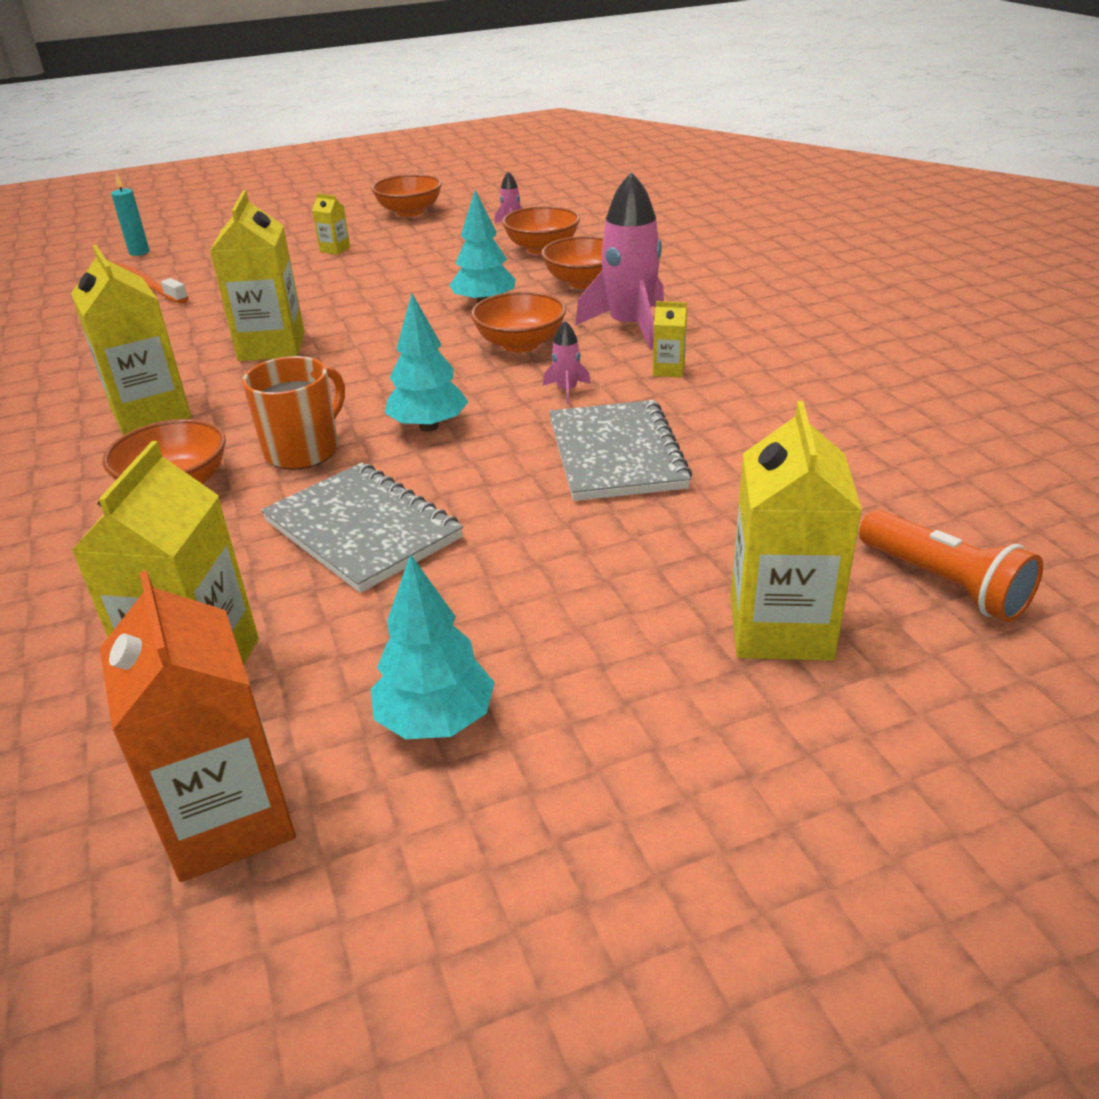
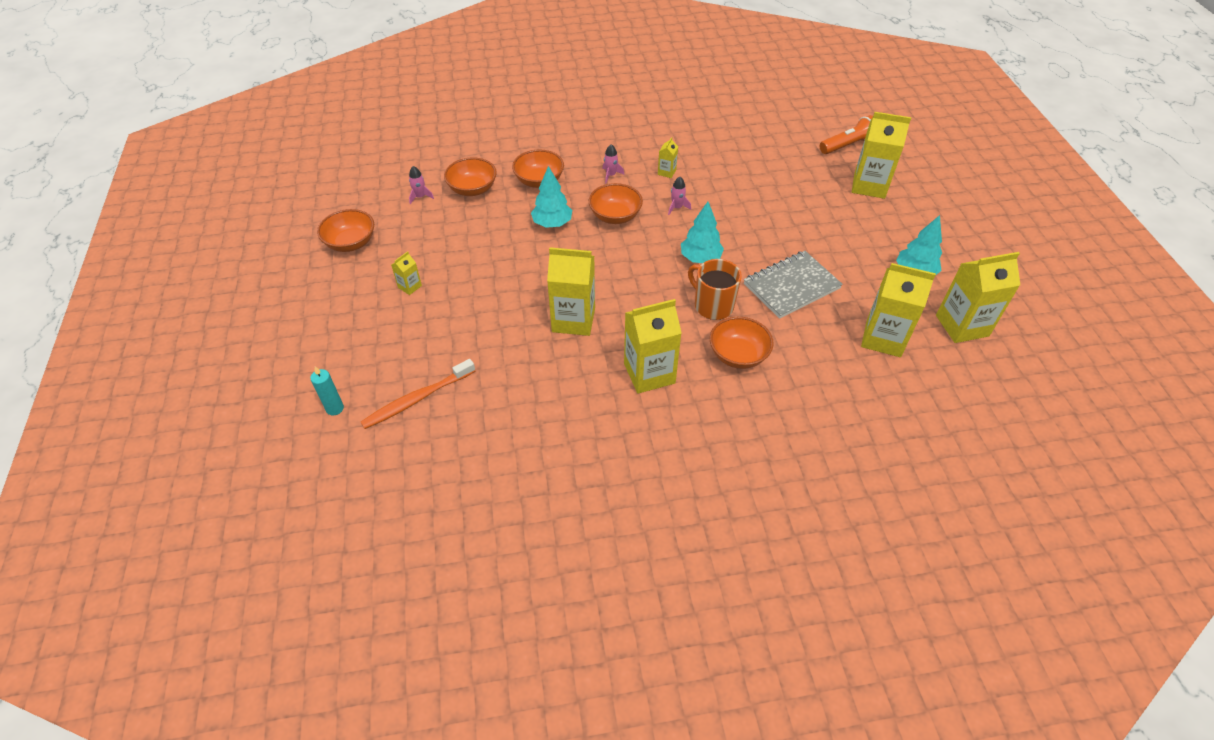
camera: 80 degrees left, 15 degrees up
(228, 819) = (962, 325): orange carton -> yellow carton
(616, 454) = (744, 202): grey notebook -> none
(630, 327) = (610, 175): pink rocket -> pink rocket, size x0.44

